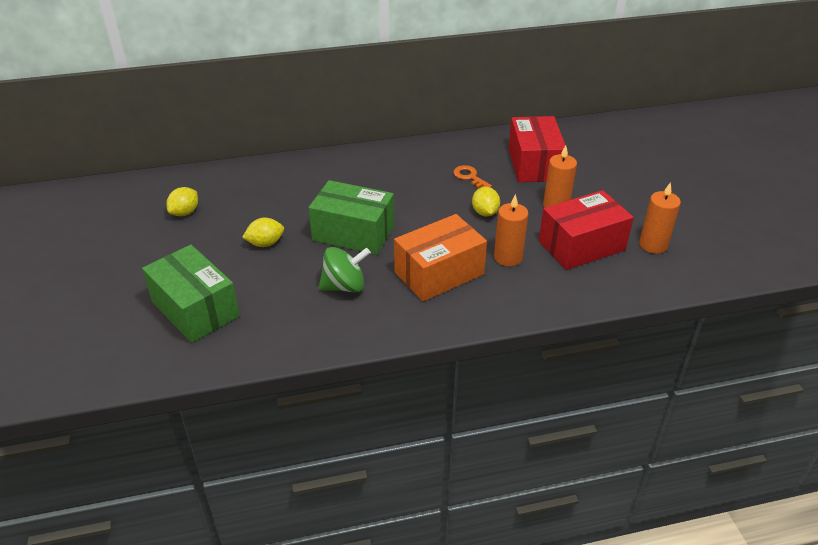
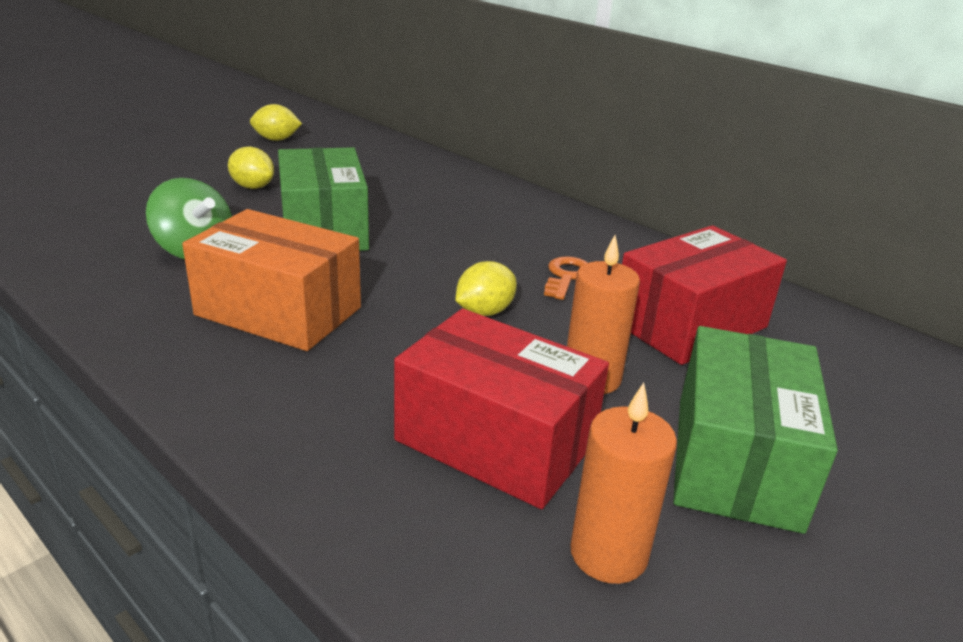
camera: 55 degrees right, 10 degrees down
(195, 309) = (96, 184): green box -> green box (736, 461)
(508, 257) = (376, 364): orange candle -> none

